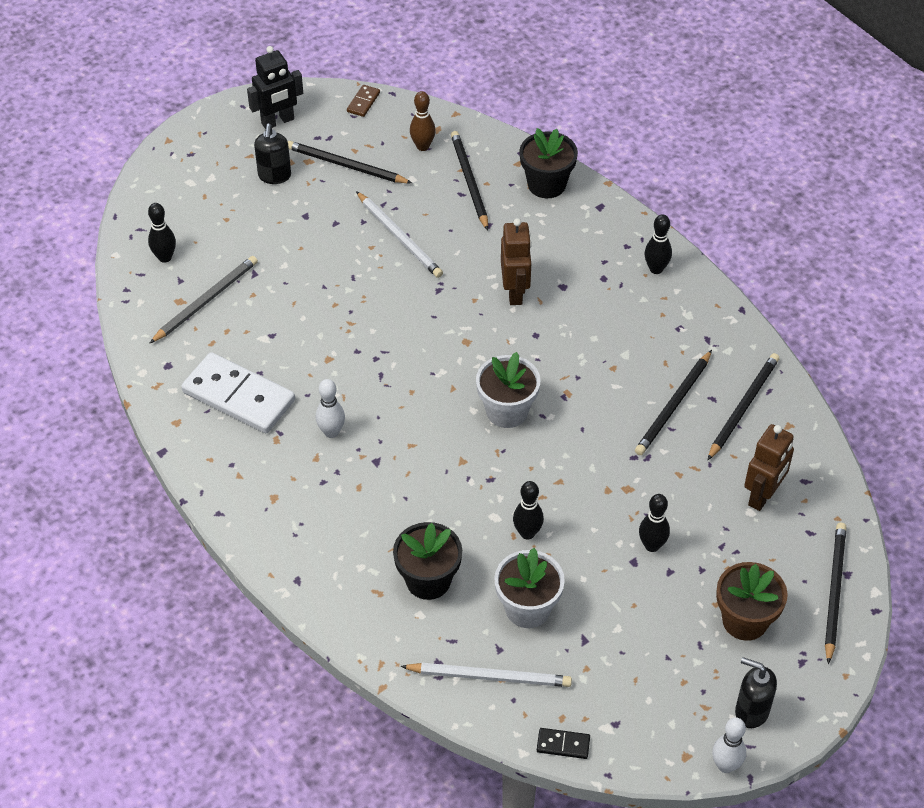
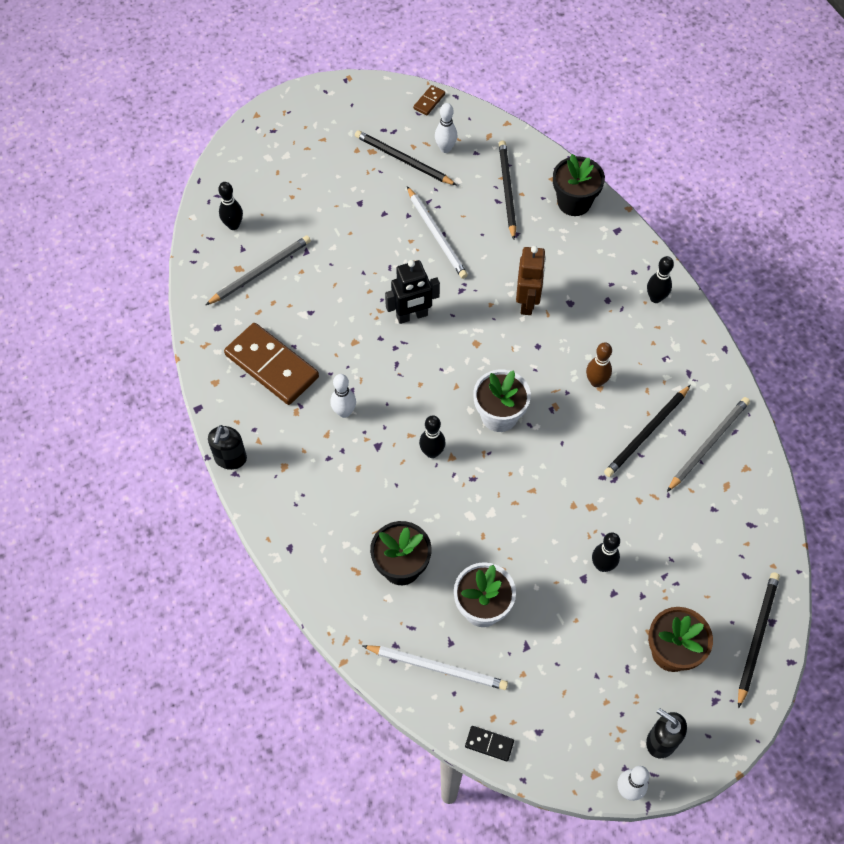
camera: 10 degrees right, 10 degrees up
(238, 396) = (271, 366): white domino -> brown domino
(274, 176) = (340, 161): black soap dispenser -> black soap dispenser (230, 459)
(278, 121) = (352, 110): black robot -> black robot (412, 316)
(391, 148) = (445, 148): none -> white bowling pin
(422, 146) = (472, 151): brown bowling pin -> brown bowling pin (596, 382)
(527, 533) = (495, 535): black bowling pin -> black bowling pin (432, 452)
(743, 407) = (708, 444): black pencil -> grey pencil
(763, 496) = (710, 533): brown robot -> none

